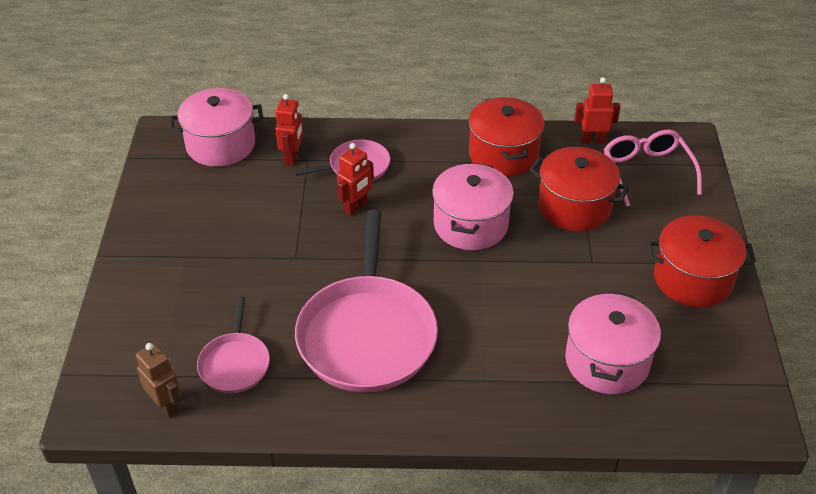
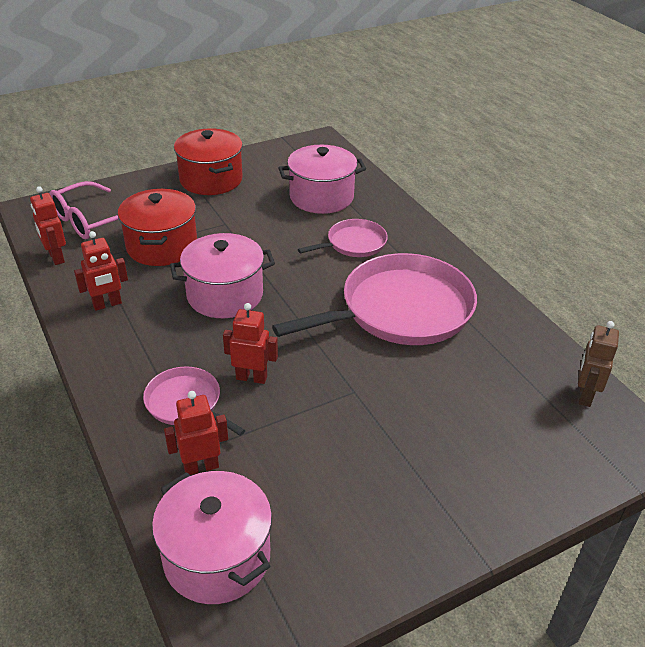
camera: 120 degrees left, 5 degrees down
(235, 363) = (504, 374): pink pan -> pink pan (353, 243)
(503, 154) = (107, 304): red pot -> red robot

